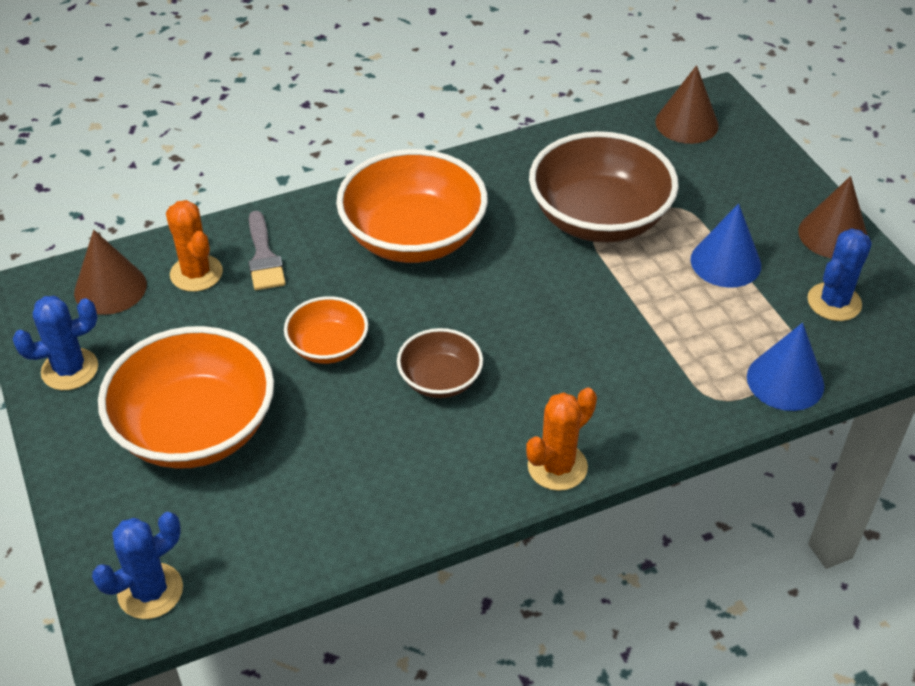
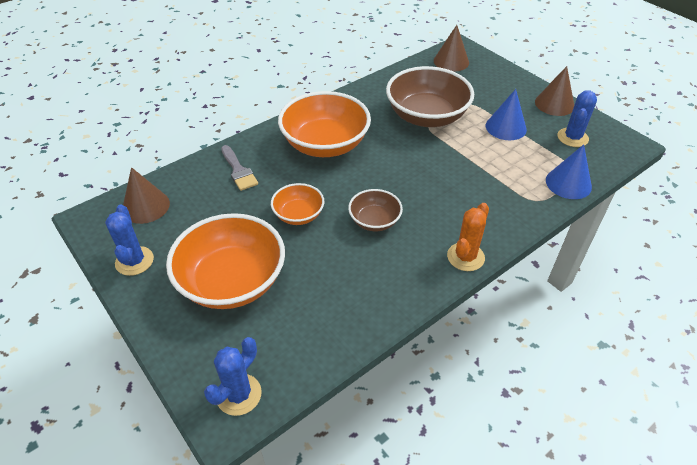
camera: 15 degrees left, 0 degrees up
(70, 369) = (134, 261): blue cactus -> blue cactus turned 60 degrees counterclockwise
(196, 273) = (199, 187): orange cactus -> none

